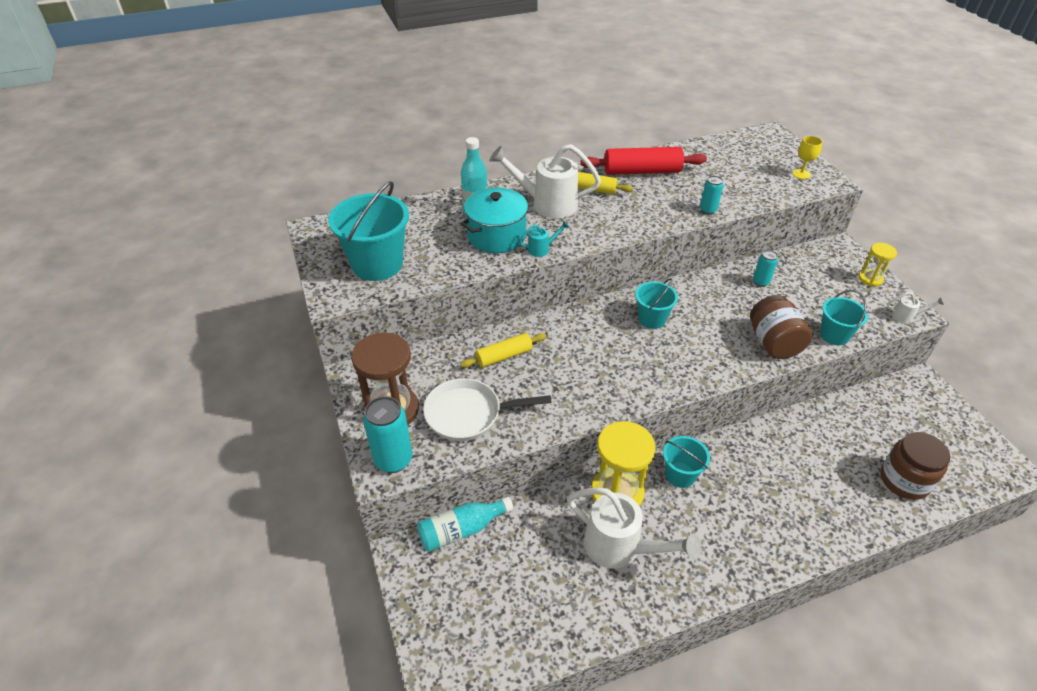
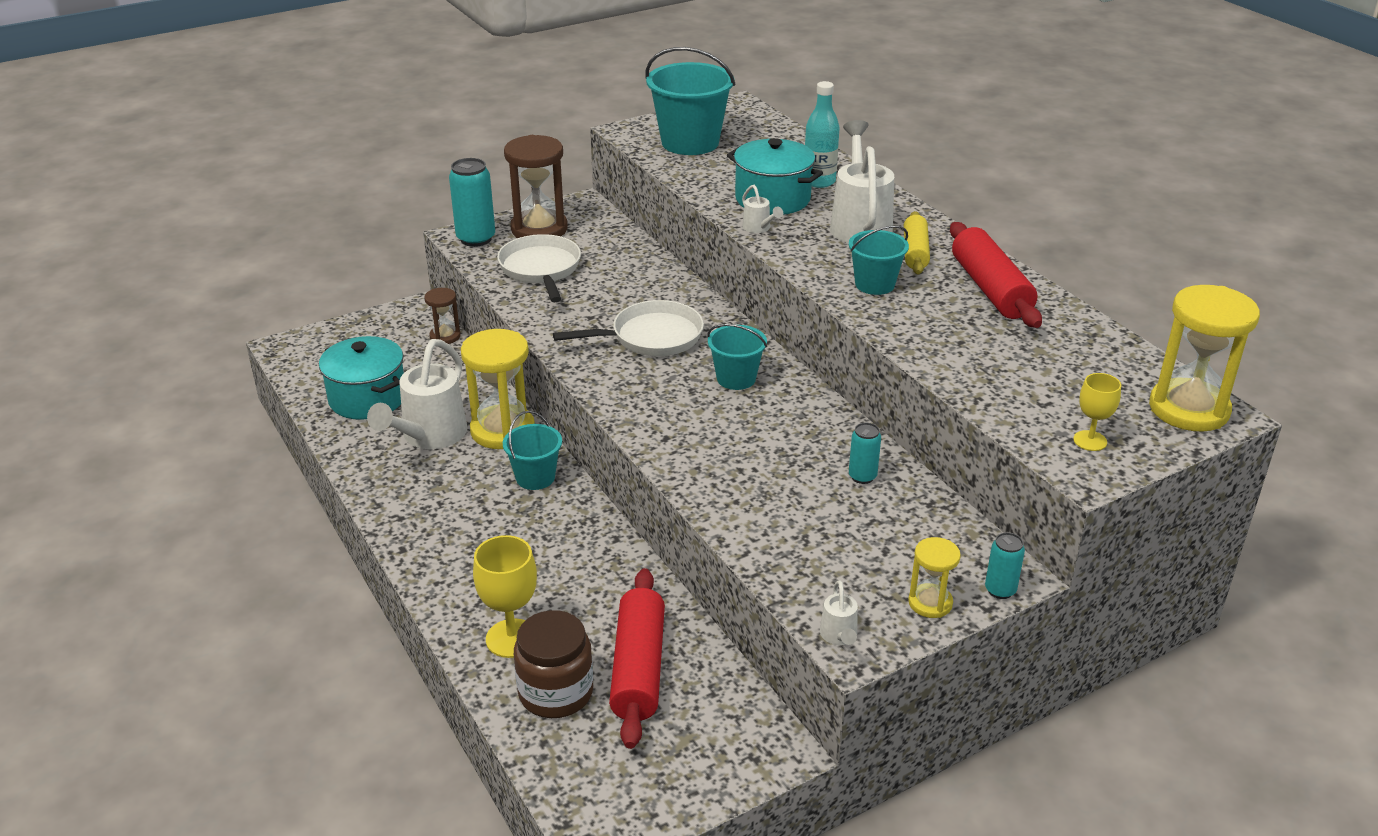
camera: 80 degrees right, 10 degrees down
(461, 530) = (445, 336): turquoise bottle -> brown hourglass
(504, 356) = (633, 280): yellow rolling pin -> none
(542, 249) = (759, 228): turquoise watering can -> white watering can
(554, 599) = (367, 398): none -> turquoise pot
(592, 355) = (651, 337): none -> white pan
(708, 210) = (916, 345): turquoise can -> turquoise can (1000, 590)
(768, 140) = (1188, 409): none -> yellow hourglass
(773, 343) = (722, 483): brown jar -> none
(834, 335) = (760, 546): turquoise bucket -> turquoise bucket (874, 284)
(859, 501) = (512, 638): none -> yellow goblet
(873, 436) = (638, 668): none -> red rolling pin

